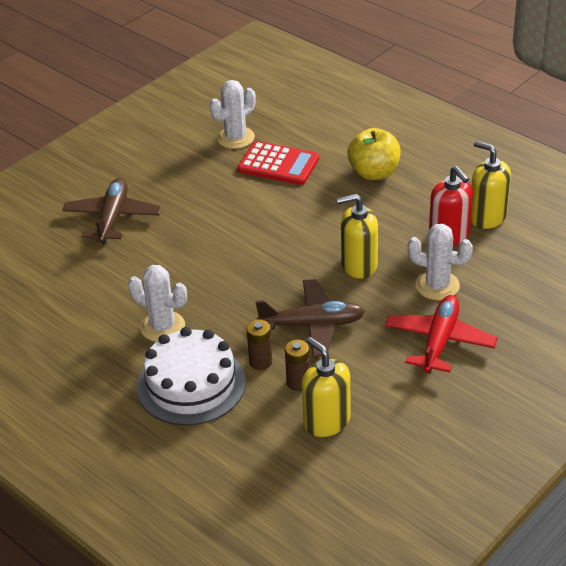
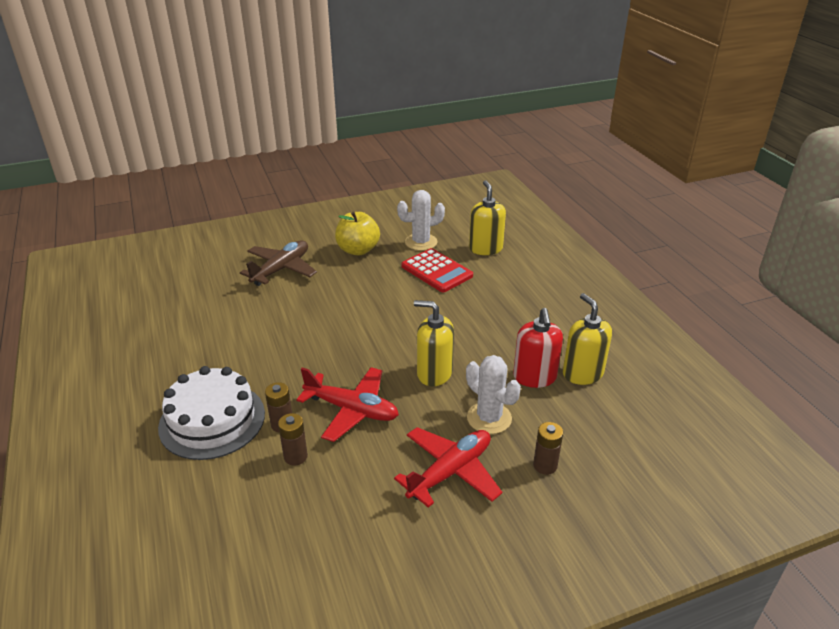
camera: 25 degrees right, 5 degrees down
(162, 327) = (237, 363): white cactus -> none
(312, 325) = (352, 410): brown plane -> red plane
(326, 421) = (287, 505): yellow soap dispenser -> yellow soap dispenser (485, 248)
(374, 173) = (509, 302): yellow apple -> yellow apple (358, 250)
(510, 306) = (545, 465): none -> brown battery

